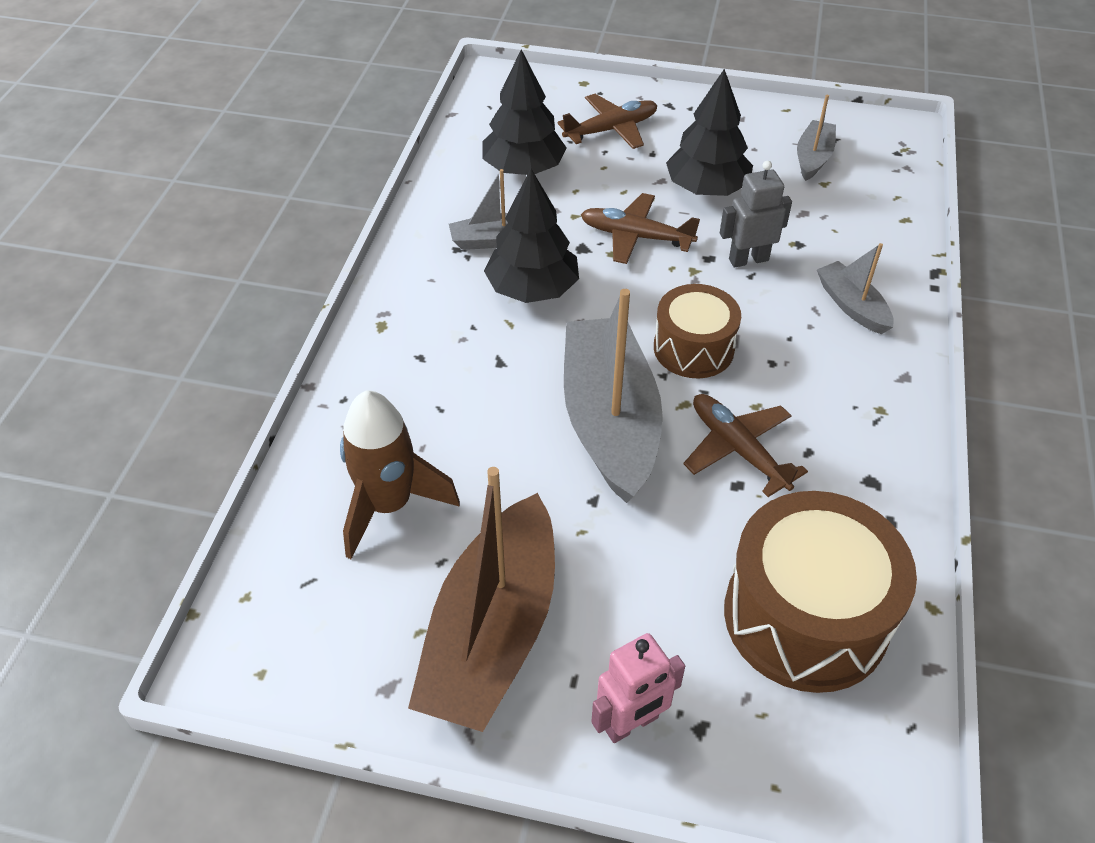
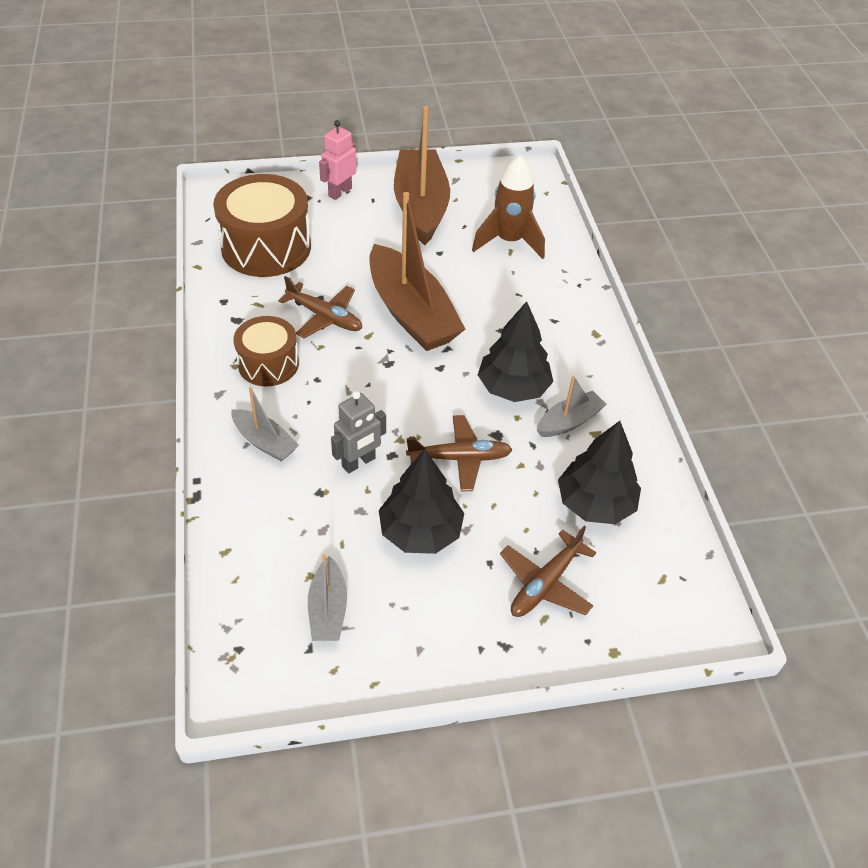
camera: 155 degrees right, 0 degrees up
(609, 421) = (411, 313): grey boat -> brown boat
(693, 348) = (376, 374): brown drum -> brown drum (268, 364)

